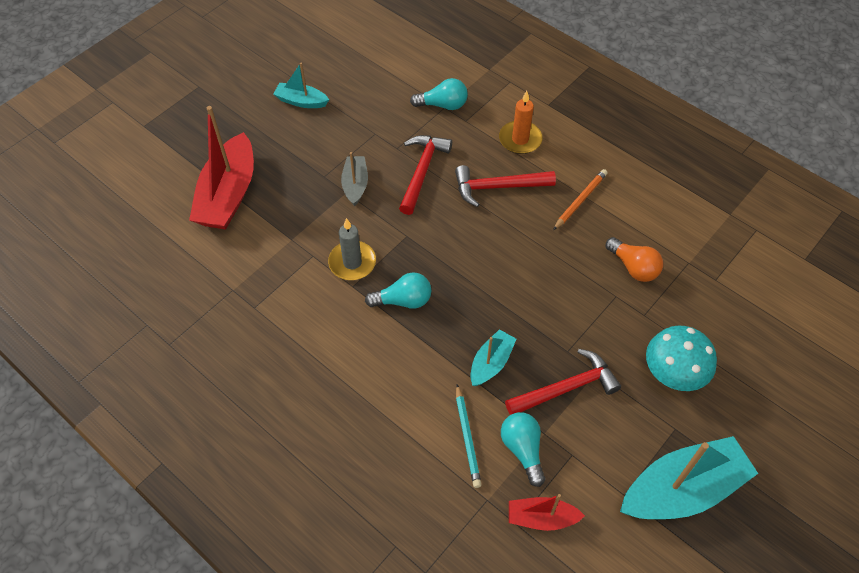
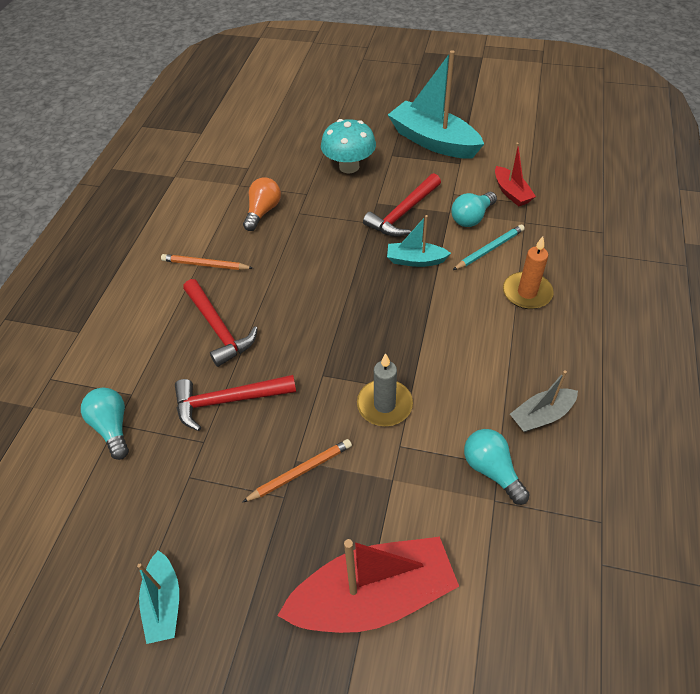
camera: 115 degrees left, 5 degrees down
(335, 191) = (300, 471): none -> orange pencil
(355, 185) = (280, 456): grey boat -> grey boat (541, 415)
(403, 300) = (398, 343): turquoise light bulb -> turquoise light bulb (491, 470)
(520, 139) = (142, 335): orange candle -> orange candle (527, 293)
(565, 388) = (403, 213): red hammer -> red hammer turned 90 degrees counterclockwise

